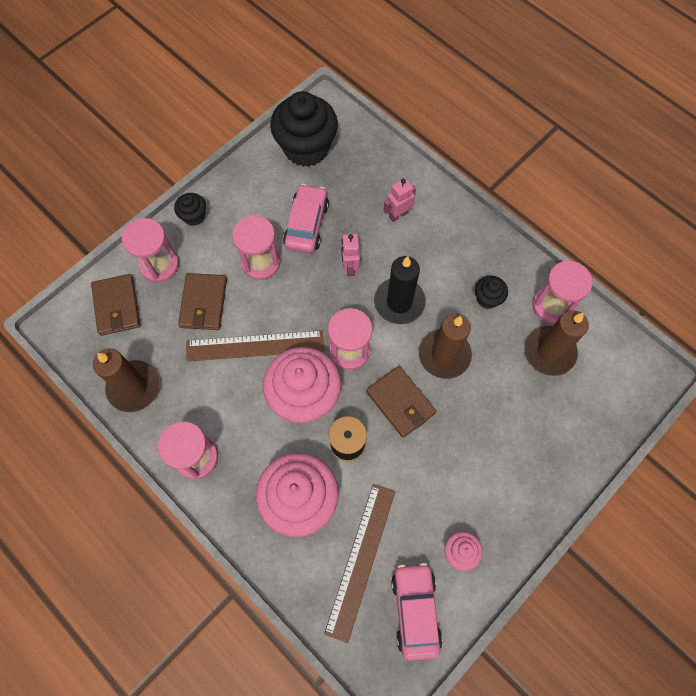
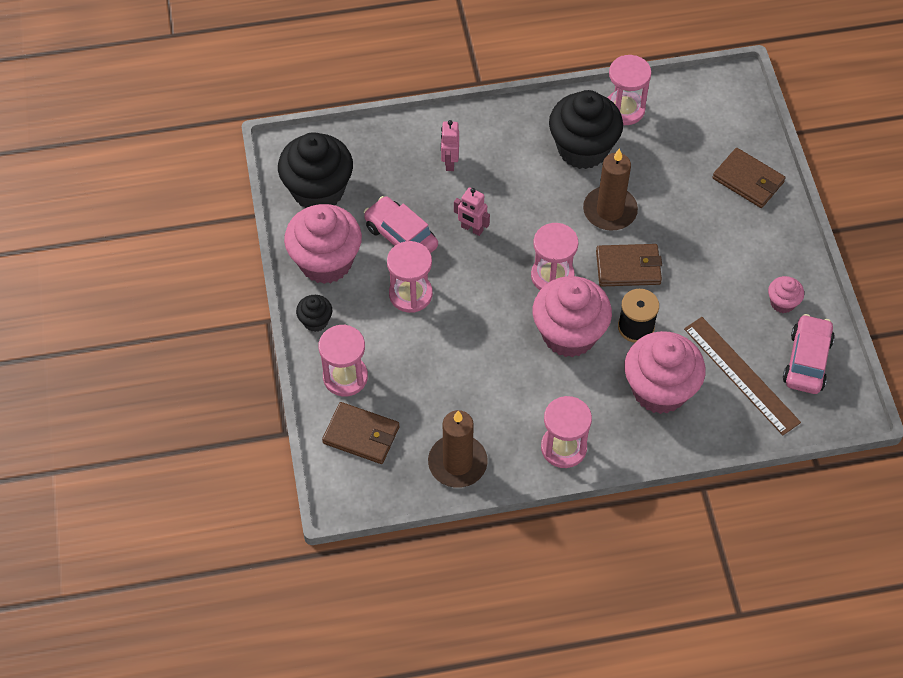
camera: 55 degrees left, 10 degrees down
(203, 303) = (416, 362): brown wallet -> brown wallet (748, 180)
(249, 191) = (326, 262): none -> pink cupcake
(255, 346) = (491, 345): brown ruler -> none
(399, 302) = (535, 213): black candle -> none
(415, 610) = (807, 361): pink car -> pink car turned 75 degrees clockwise
(487, 298) = (583, 149): black cupcake -> black cupcake, size x2.16
(549, 352) = (663, 137): brown candle -> none

